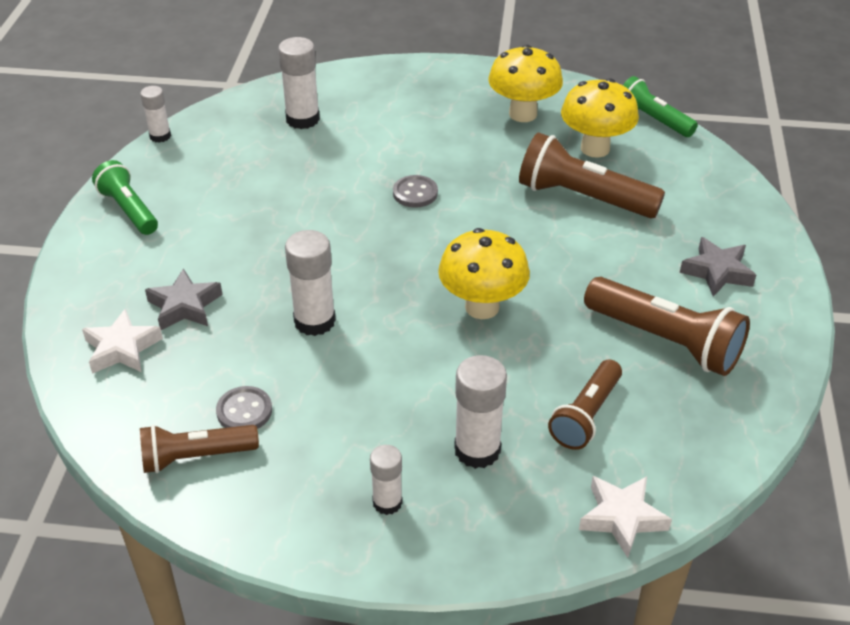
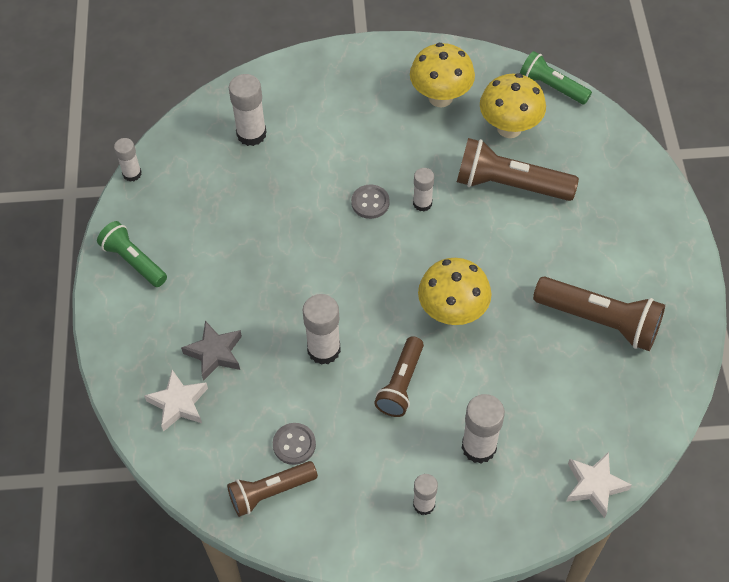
camera: 10 degrees left, 15 degrees up
(475, 201) = (422, 203): none -> white glue stick
(586, 415) = (552, 401): brown flashlight -> brown flashlight (401, 384)
(717, 272) = (629, 245): grey star -> none

